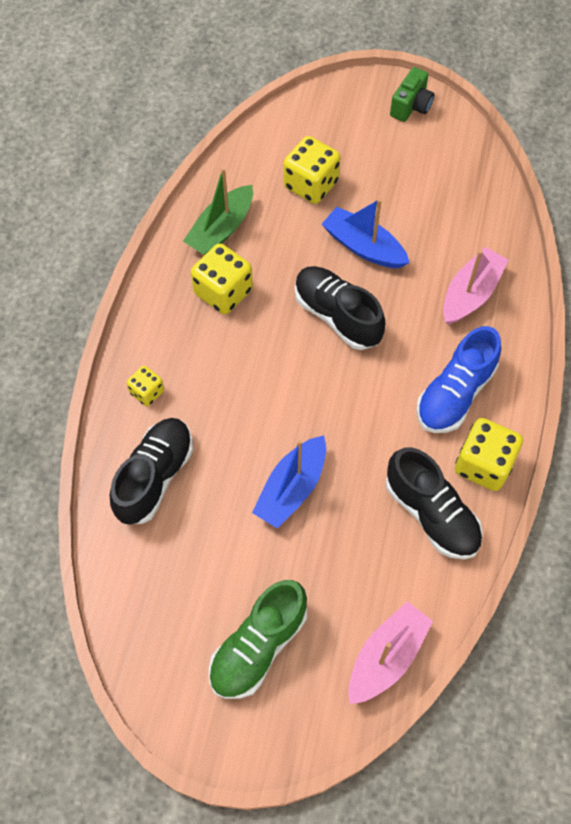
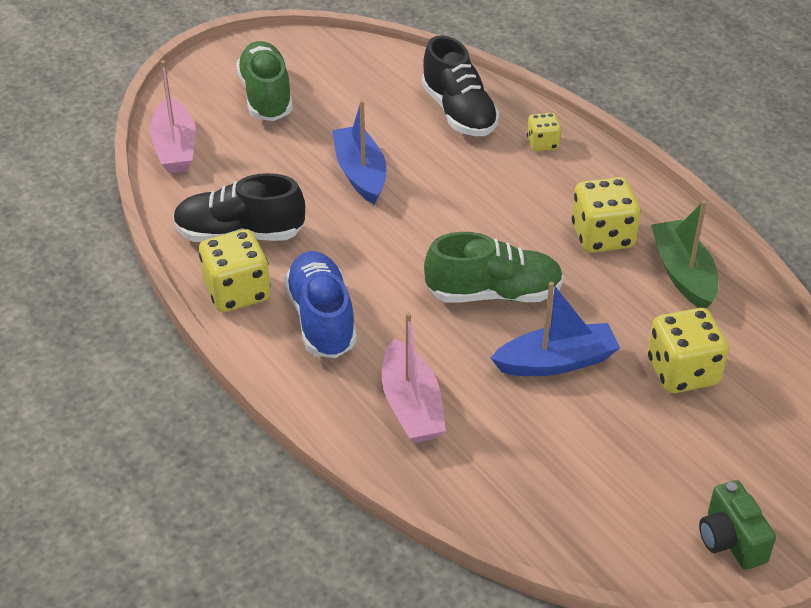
camera: 130 degrees right, 20 degrees down
(337, 316) = (494, 293): black shoe -> green shoe

